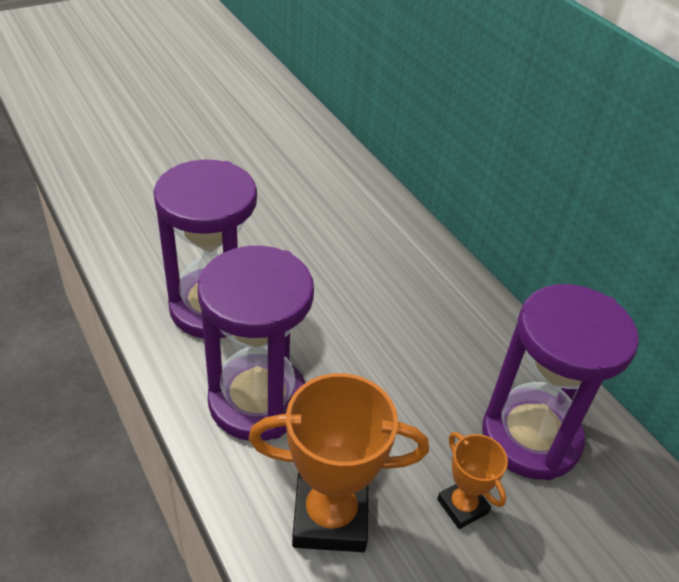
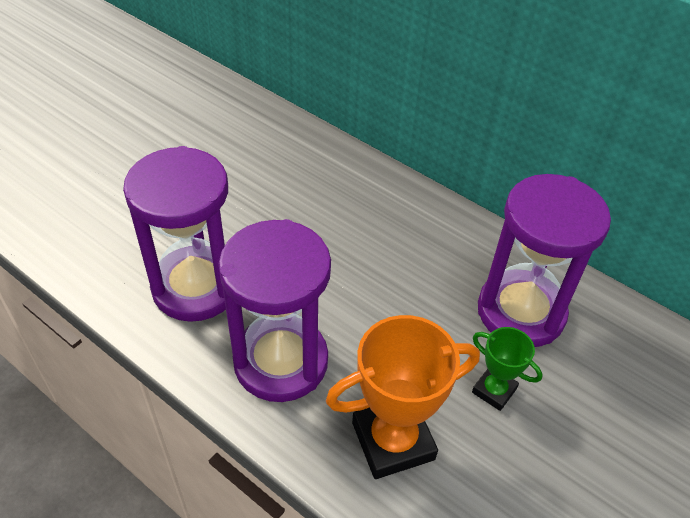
camera: 20 degrees left, 5 degrees up
(462, 506) = (494, 390): orange trophy -> green trophy

